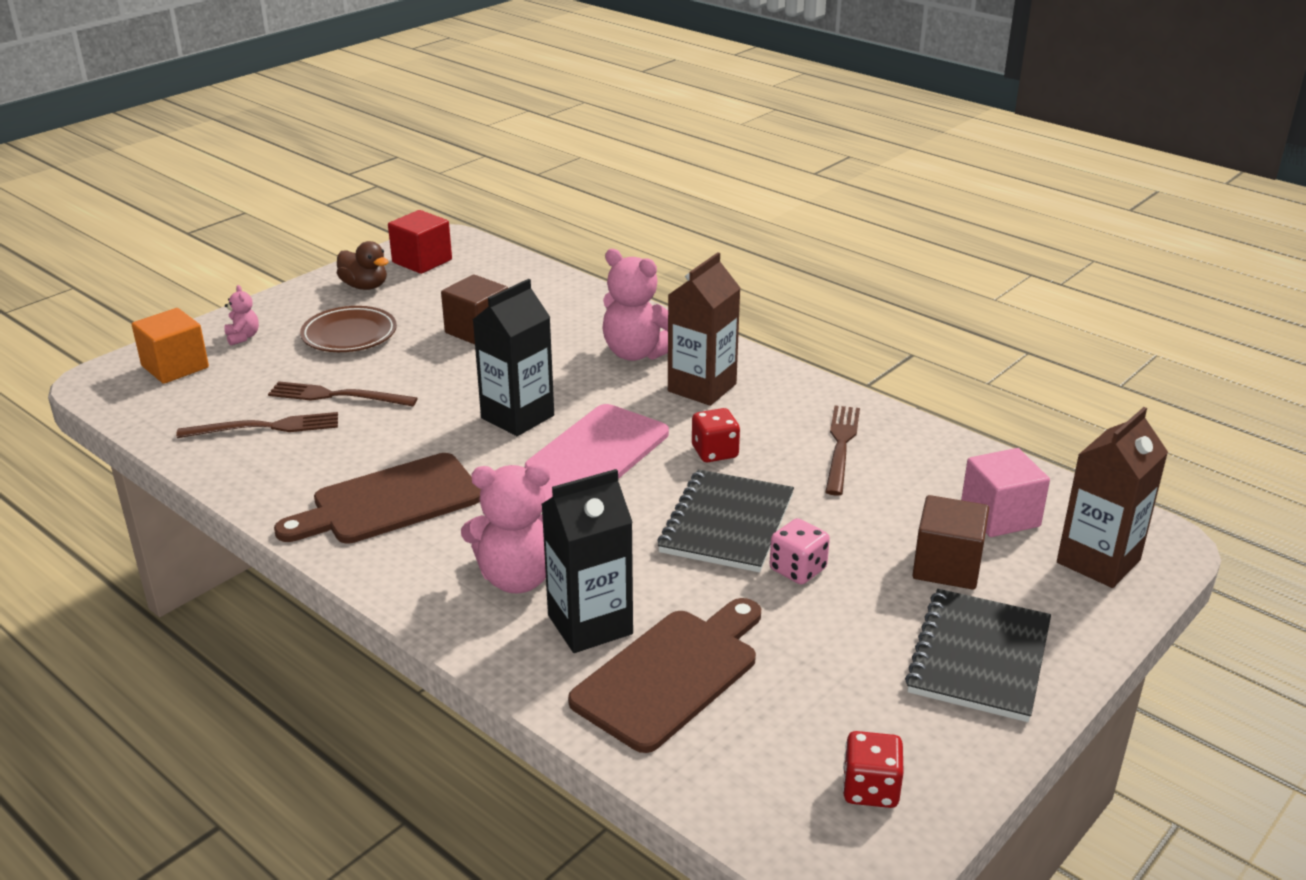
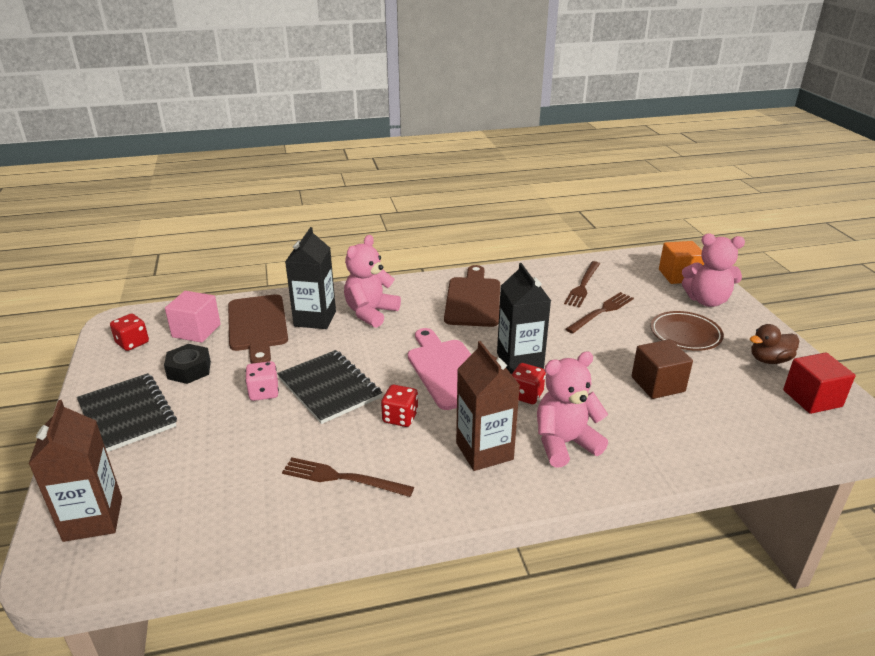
camera: 125 degrees right, 0 degrees up
(243, 337) = (706, 301): pink teddy bear -> pink teddy bear, size x2.12
(582, 393) = (526, 395): none -> red dice
(841, 446) = (342, 478): brown fork -> brown fork turned 150 degrees clockwise
(843, 668) = (189, 370): none -> black nut
(947, 566) = (188, 447): brown cube -> none
(1000, 516) = (186, 505): pink cube -> pink cube (196, 331)

